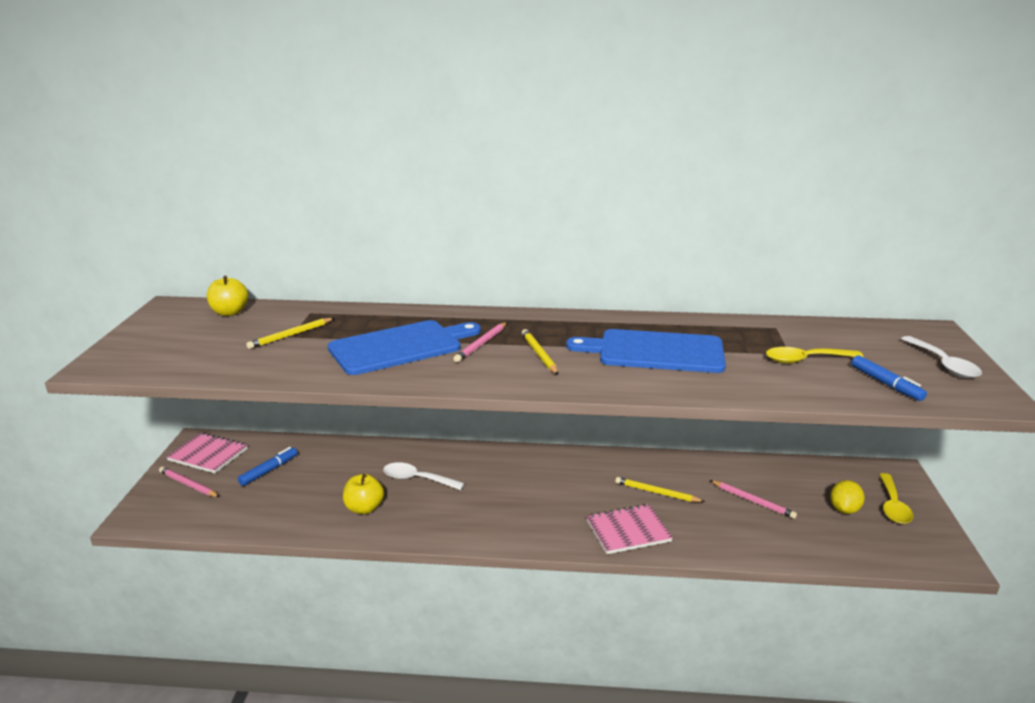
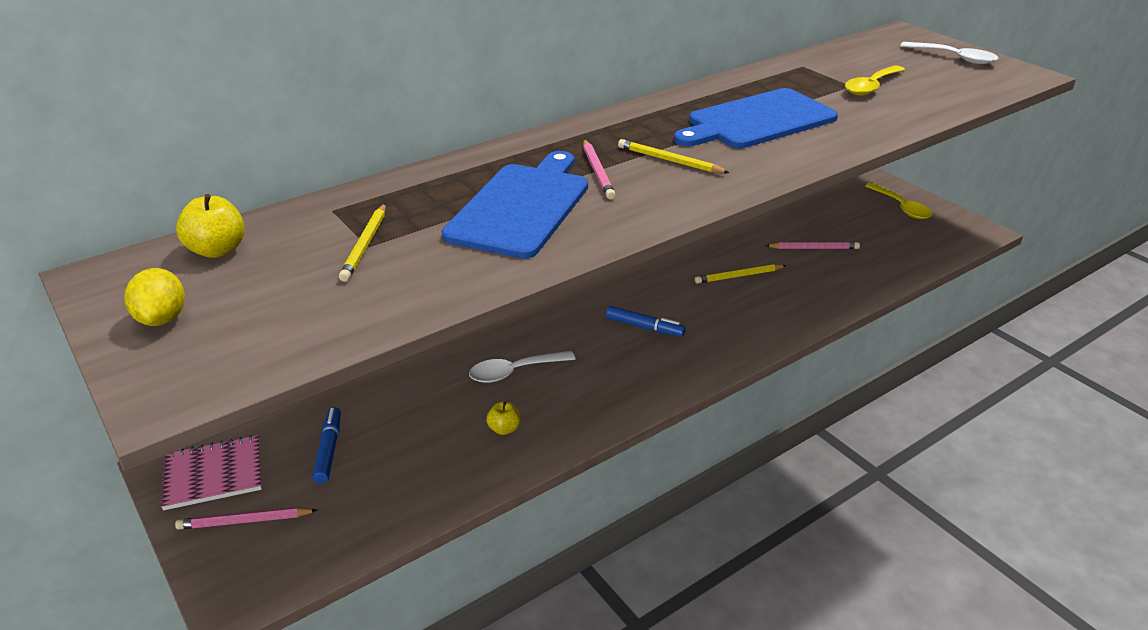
camera: 40 degrees left, 10 degrees up
(364, 508) = (504, 429): yellow apple -> yellow apple, size x0.64
(628, 531) = (763, 320): pink notebook -> none
(844, 509) = (877, 225): yellow lemon -> yellow lemon (162, 318)
(886, 384) = (951, 87): blue marker -> blue marker (644, 327)

